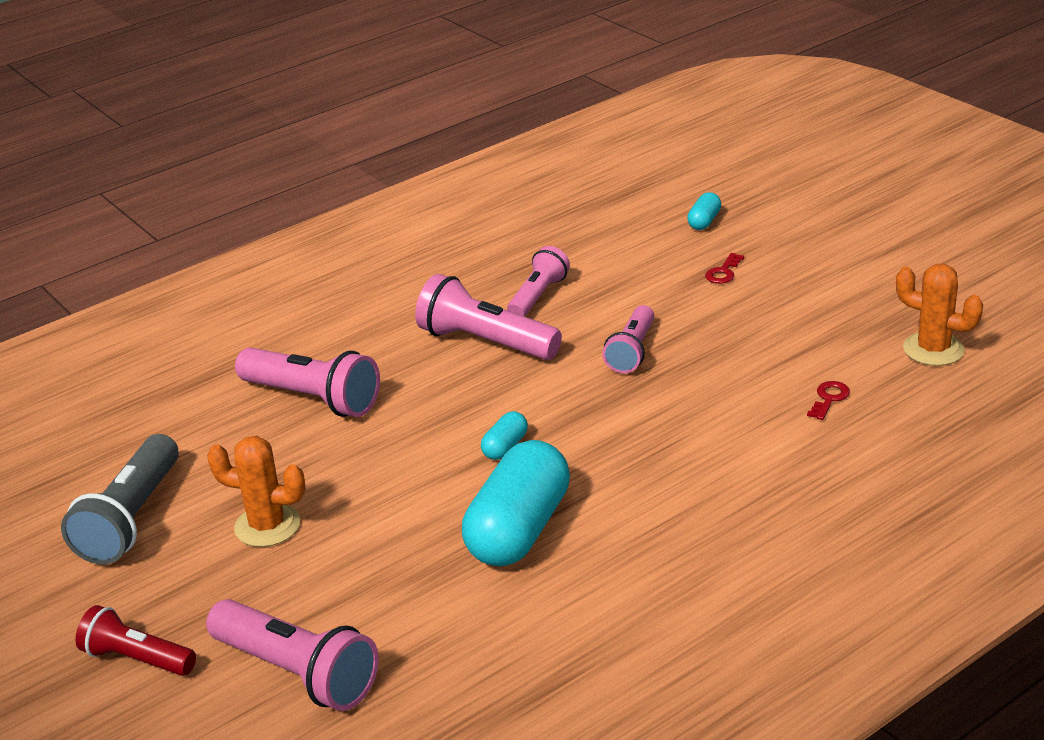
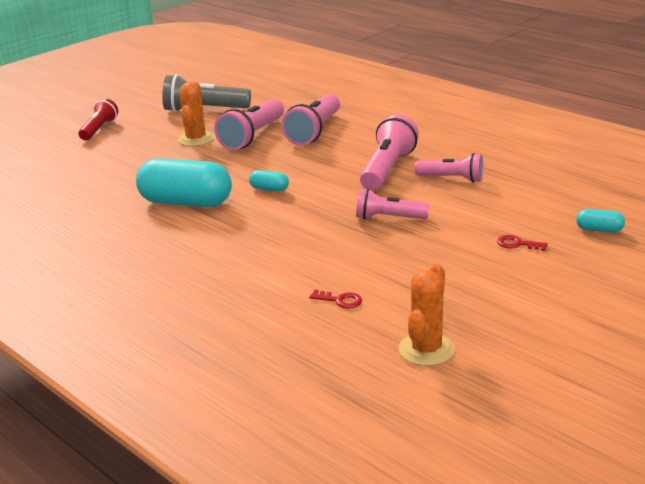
camera: 80 degrees right, 5 degrees down
(297, 673) = (79, 164): pink flashlight -> pink flashlight (252, 136)

